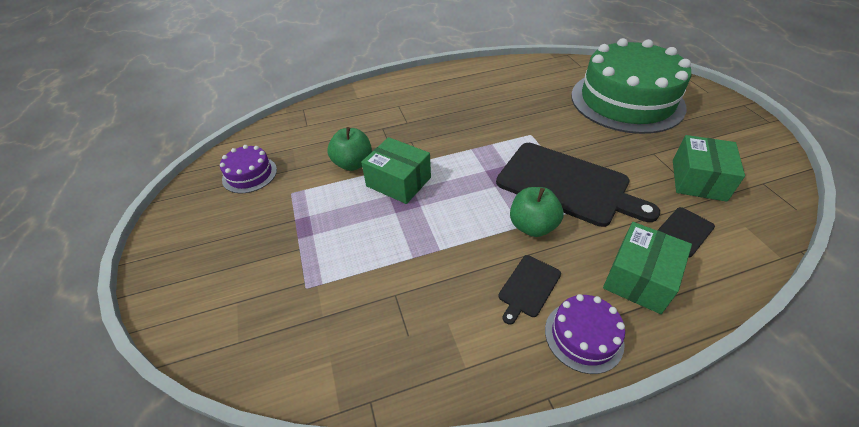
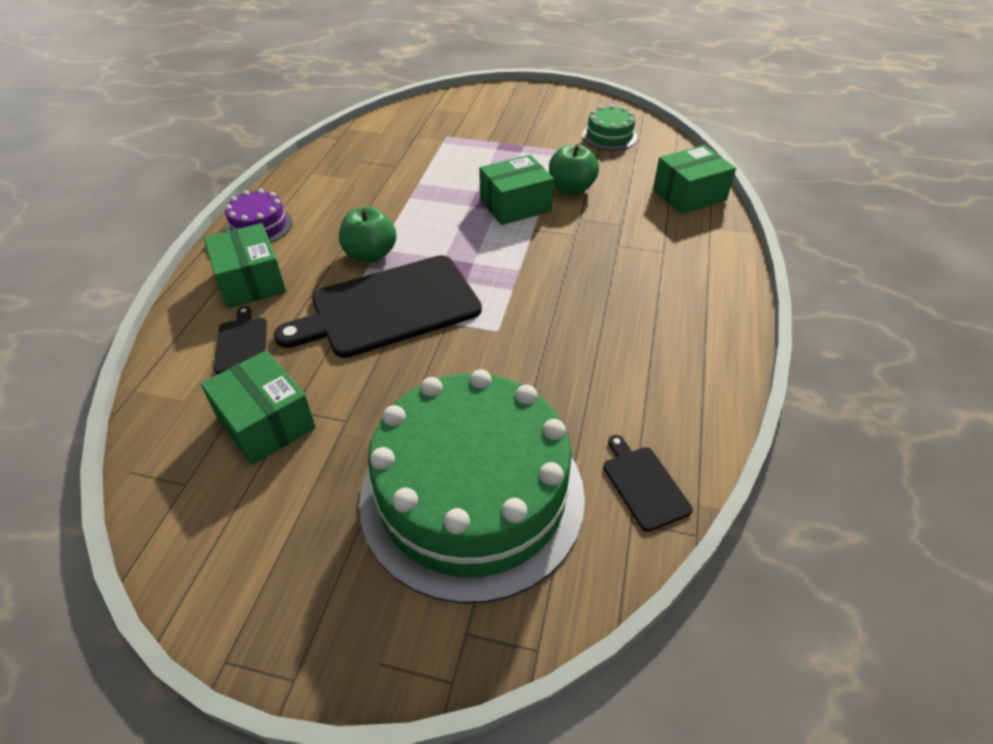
camera: 120 degrees right, 0 degrees up
(249, 174) = (609, 136): purple cake -> green cake
(323, 113) = (689, 195): none -> green box
(528, 287) = (323, 222): black cutting board -> black cutting board (644, 484)

